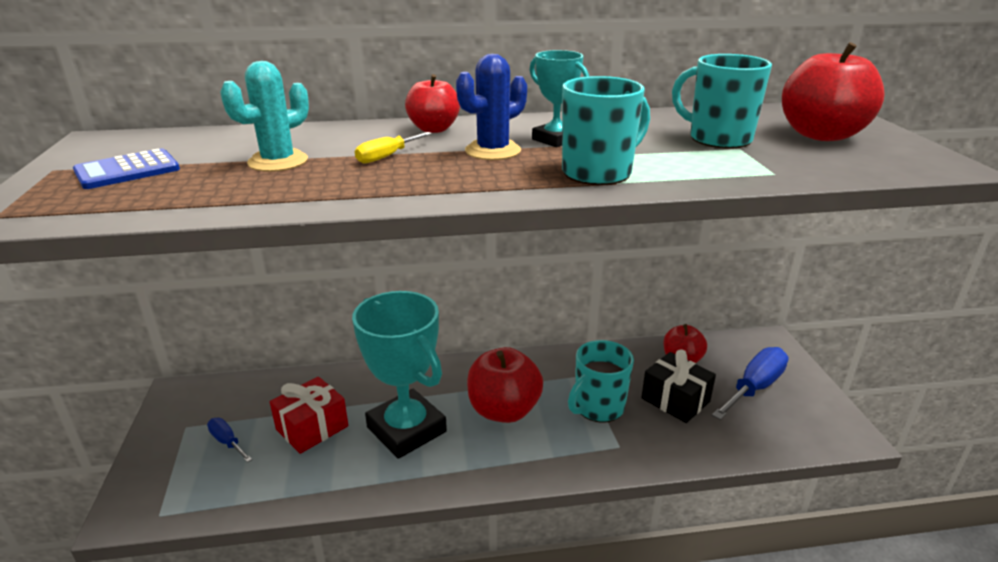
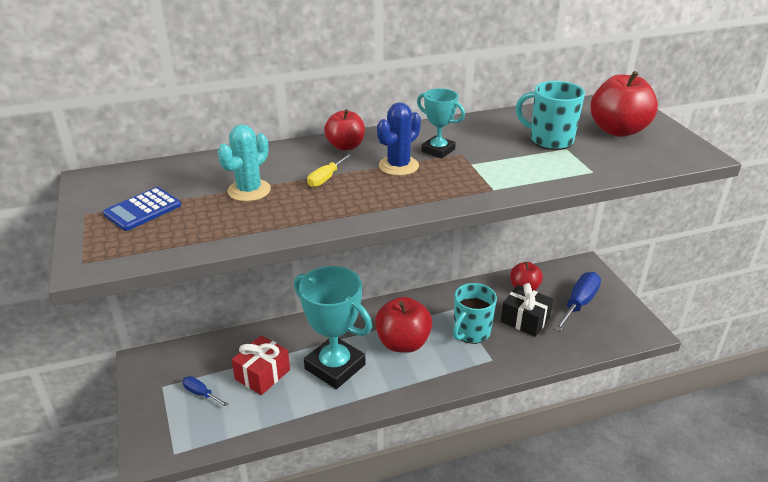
camera: 10 degrees left, 5 degrees up
(598, 172) = (478, 181): turquoise mug -> none

